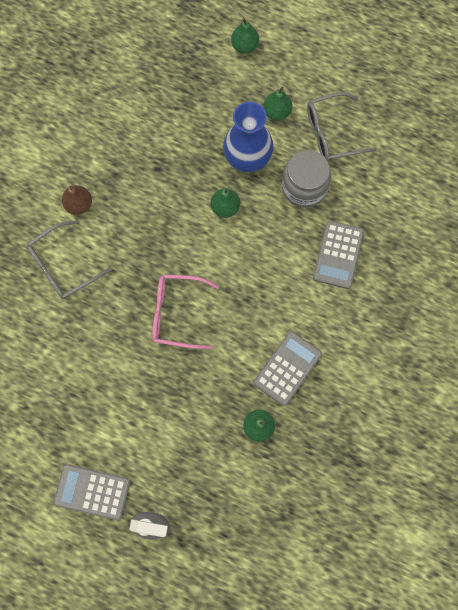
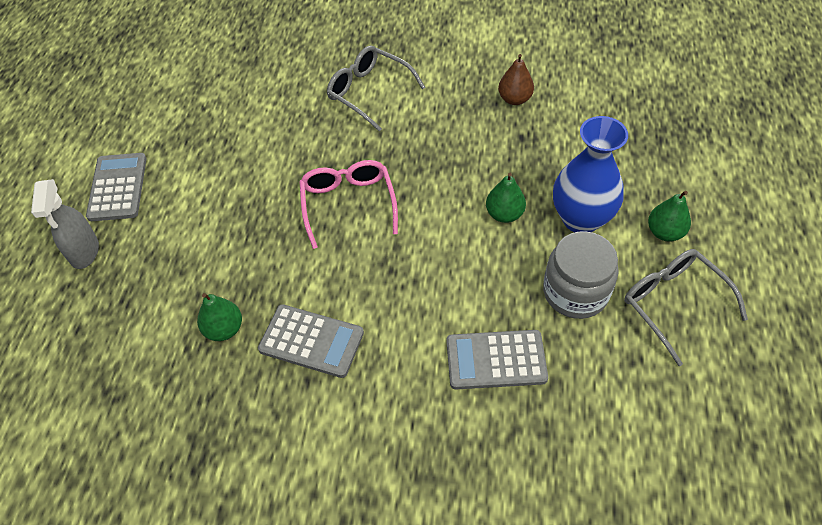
camera: 75 degrees right, 20 degrees down
(79, 205) = (445, 85): brown pear -> brown pear (514, 99)
(244, 46) = (734, 174): green pear -> none

